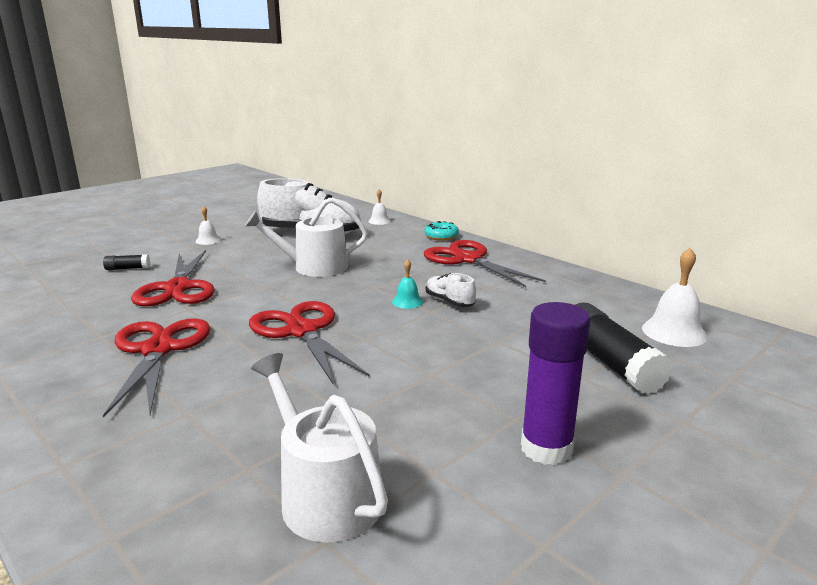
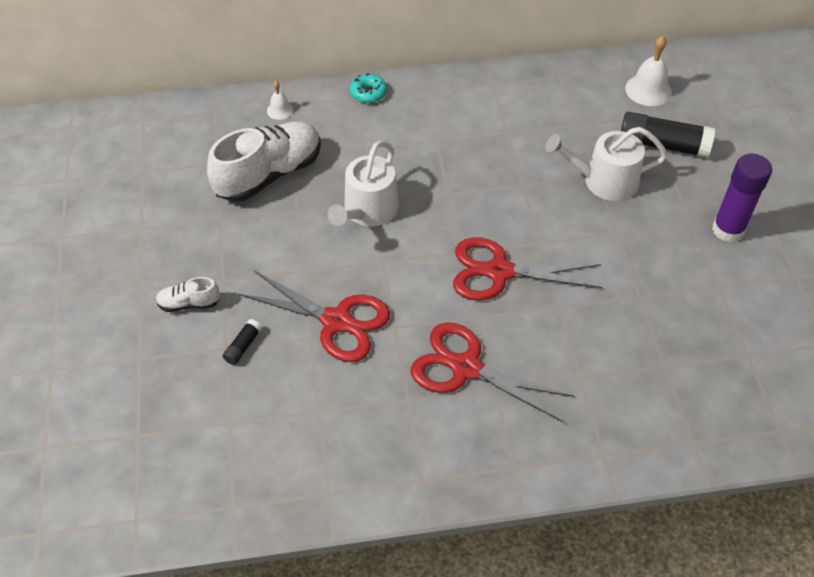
camera: 55 degrees left, 30 degrees up
(208, 240) = (210, 259): white bell -> none
(324, 495) = (711, 340): white watering can -> white watering can (603, 181)
(407, 302) = (495, 188): turquoise bell -> none
(449, 302) = (514, 166): white shoe -> white shoe (189, 303)
(468, 260) = (440, 109): red scissors -> none

